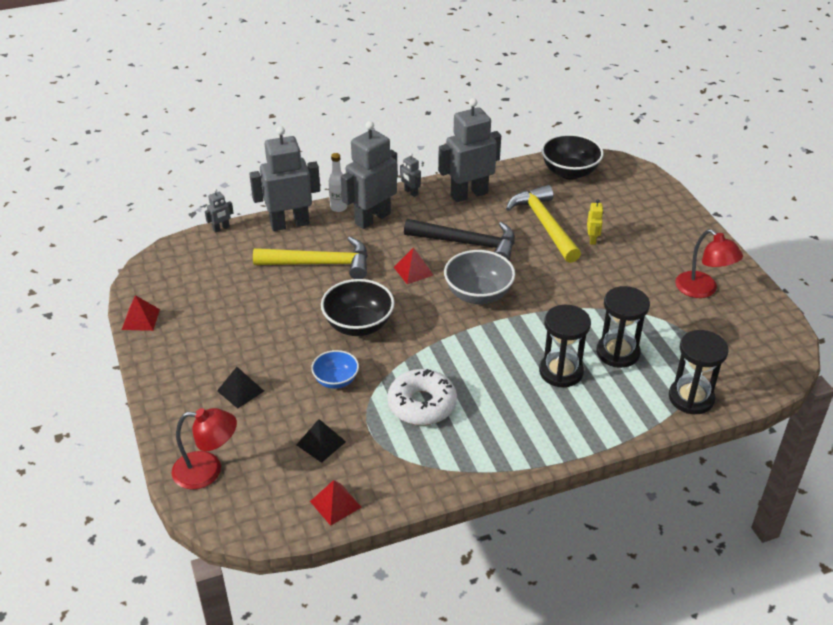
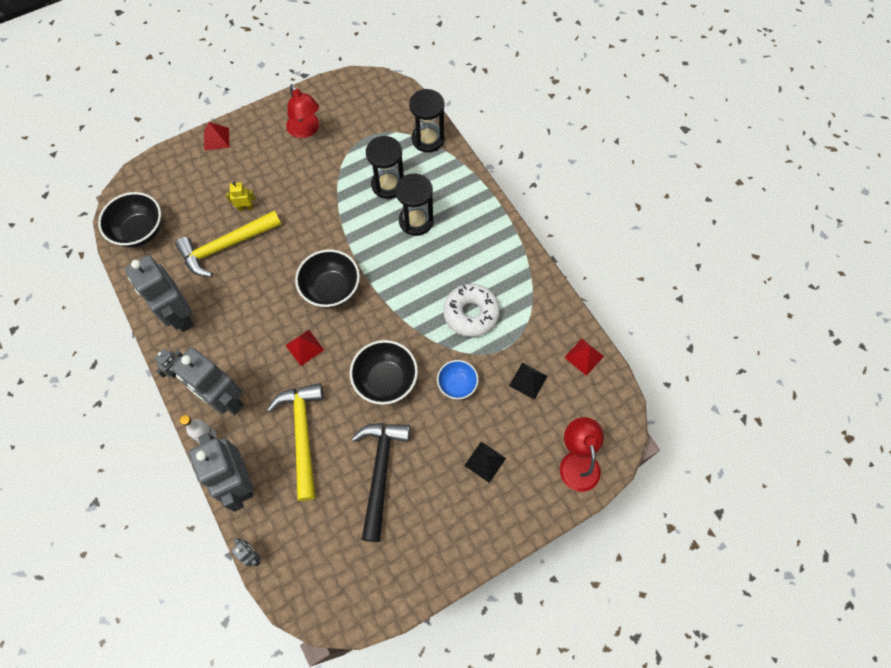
camera: 100 degrees left, 25 degrees up
(141, 319) = (408, 591): red pyramid -> red pyramid (216, 138)
(467, 243) = (259, 307): black hammer -> black hammer (380, 472)
(478, 294) = (331, 289): grey bowl -> black bowl
(702, 290) = (306, 130): red lamp -> red lamp turned 105 degrees clockwise

